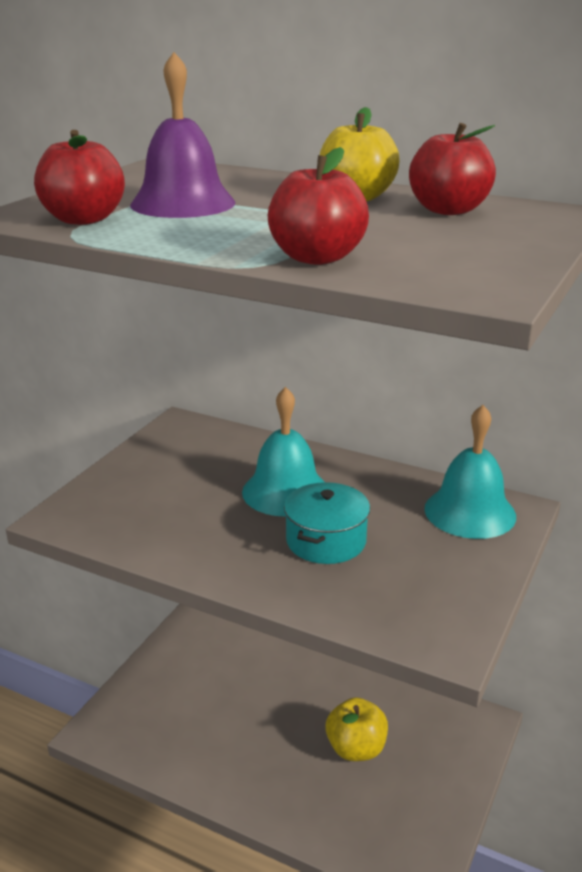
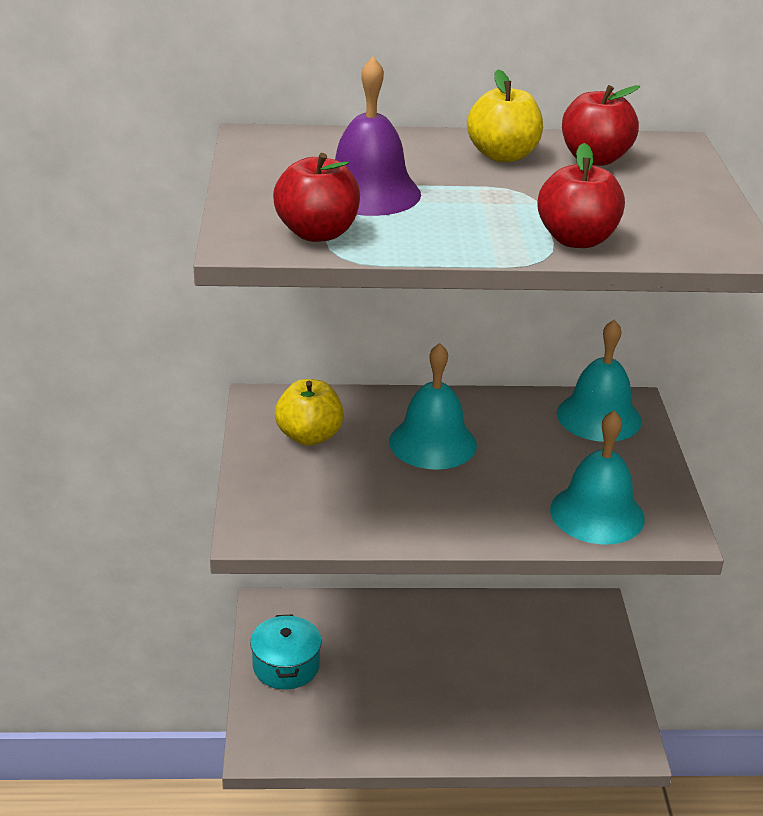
camera: 30 degrees left, 5 degrees up
(326, 541) = (510, 478): turquoise pot -> turquoise pot (286, 666)
(356, 748) = (509, 669): yellow apple -> yellow apple (309, 436)
(380, 598) = (597, 513): none -> turquoise bell

